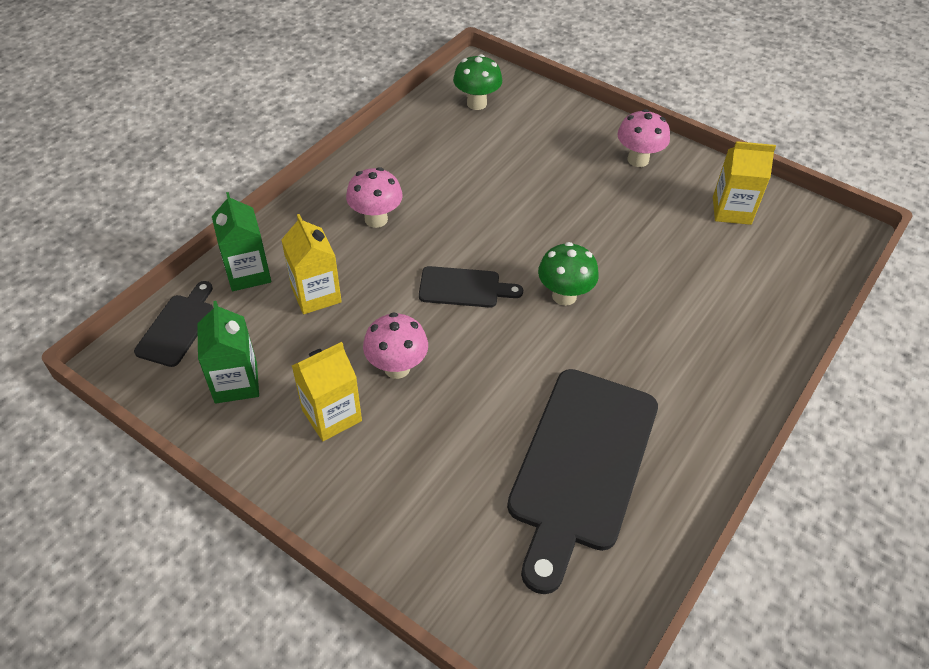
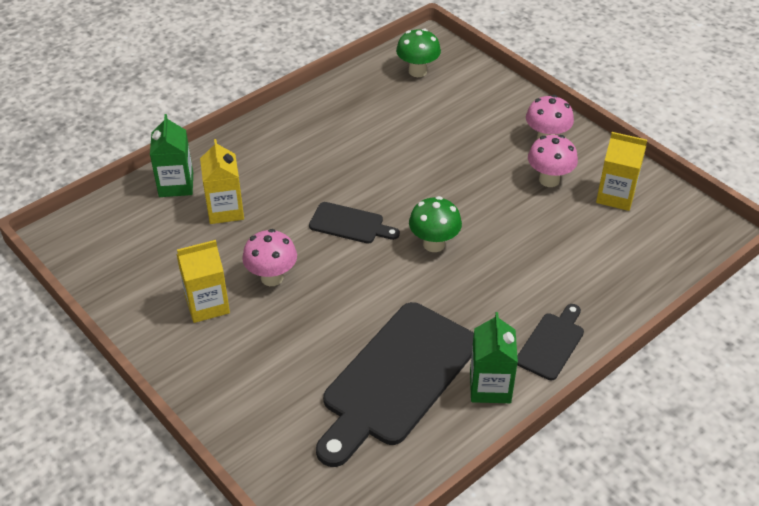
camera: 15 degrees right, 5 degrees down
(177, 327) = (108, 218): black cutting board -> black cutting board (551, 343)
(236, 383) = (140, 267): green carton -> green carton (490, 387)
(376, 219) = (295, 157): pink mushroom -> pink mushroom (549, 180)

